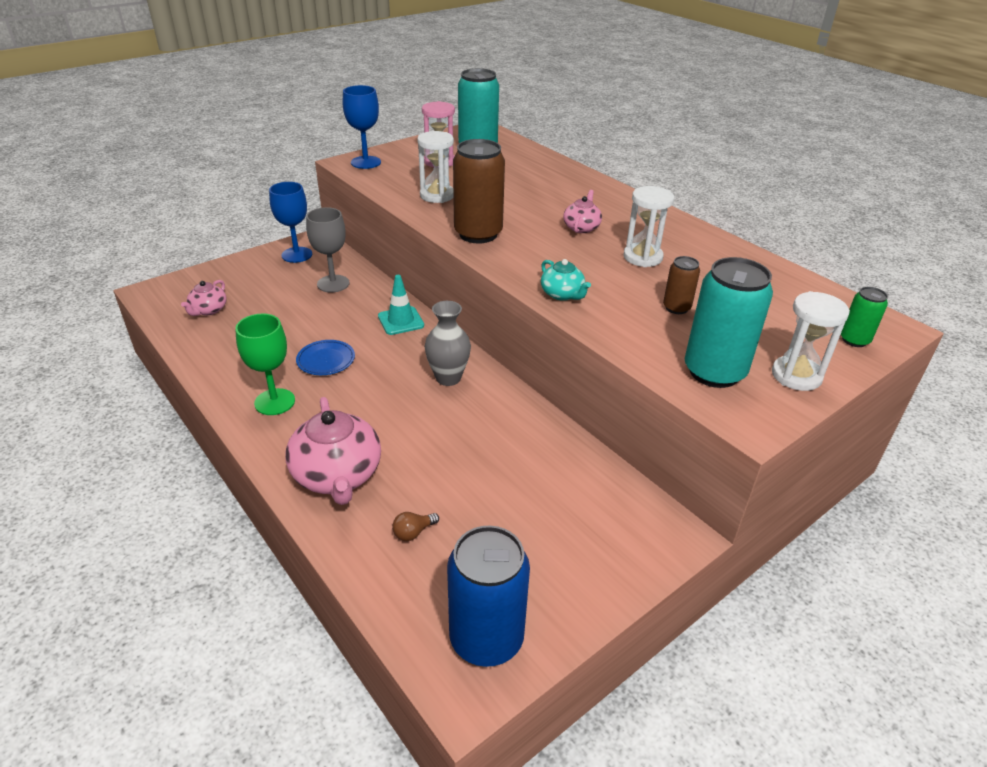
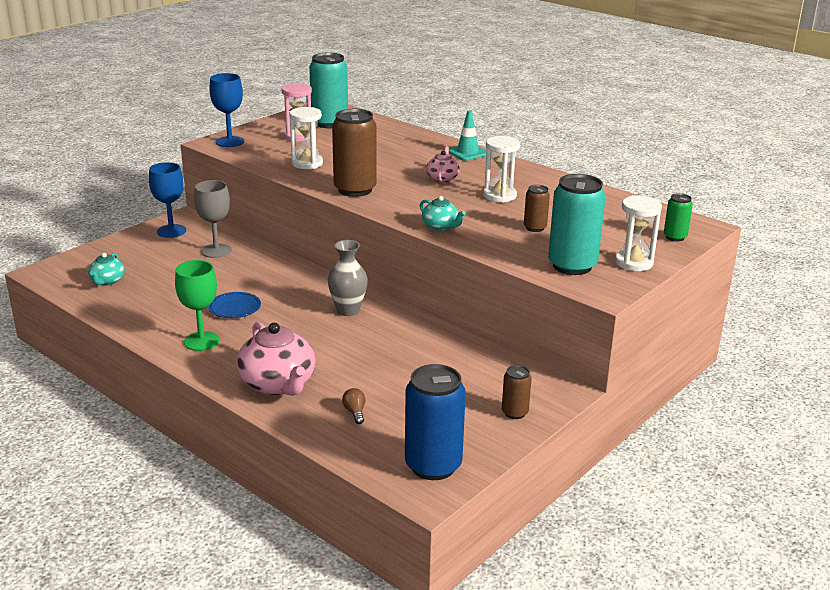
camera: 10 degrees left, 10 degrees down
(208, 310) = (107, 281): pink teapot -> turquoise teapot
(401, 321) = (291, 273): turquoise traffic cone -> turquoise traffic cone (467, 152)
(413, 532) = (355, 412): brown light bulb -> brown light bulb turned 120 degrees clockwise
(610, 562) = (514, 413): none -> brown can

